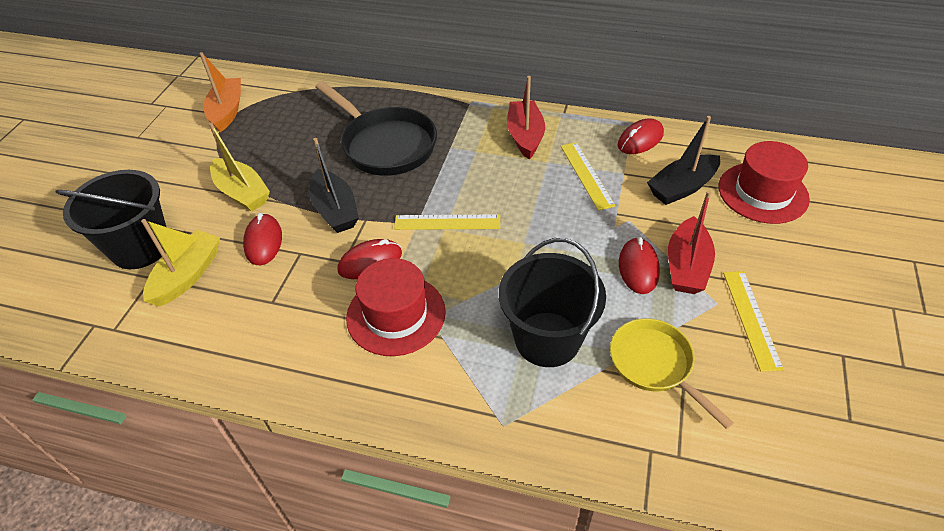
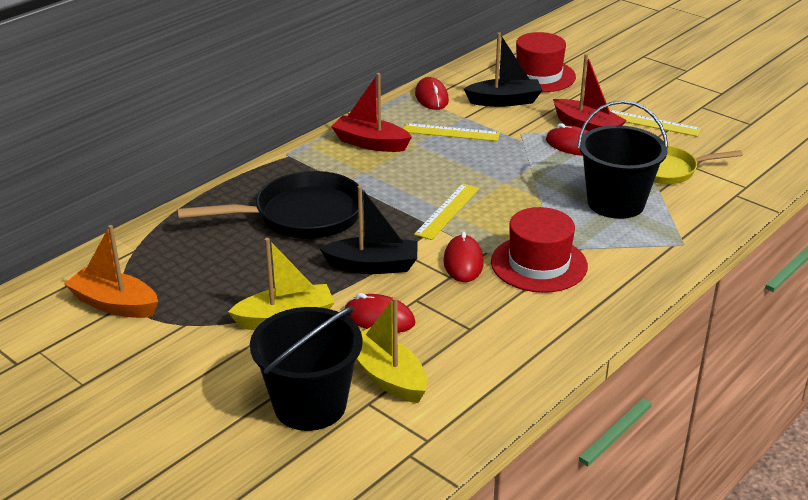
camera: 65 degrees left, 15 degrees down
(682, 187) = (504, 101): black boat -> black boat turned 90 degrees counterclockwise

